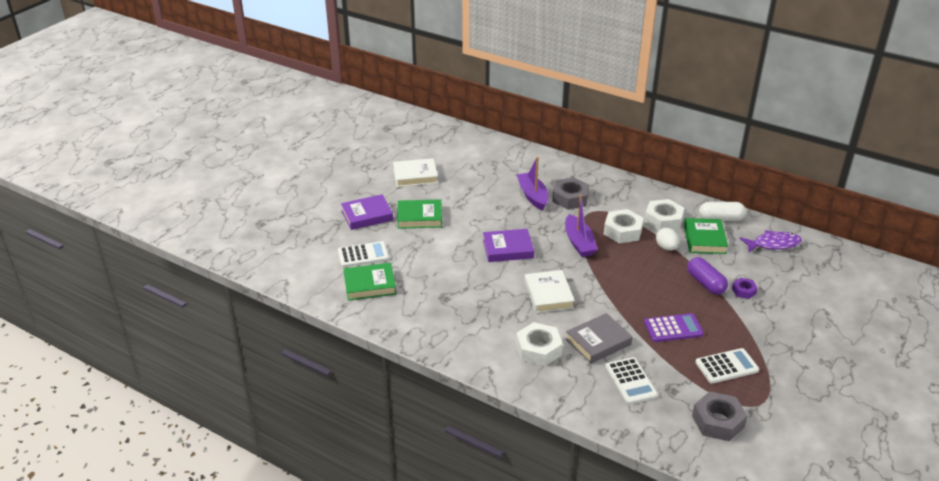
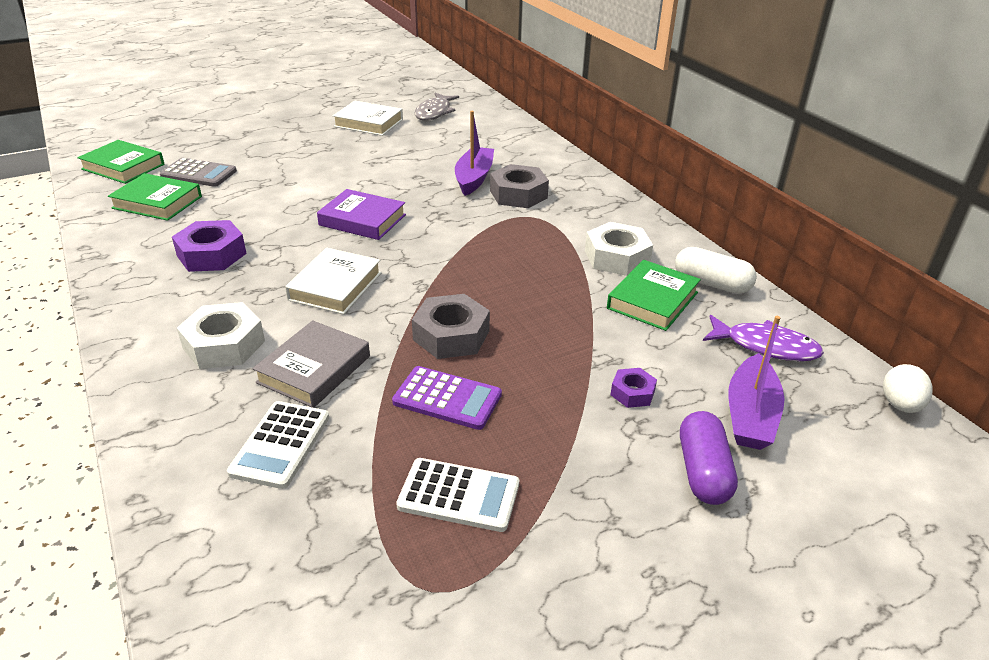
camera: 30 degrees right, 0 degrees up
(363, 255) = (198, 173): white calculator -> grey calculator
(367, 215) = (262, 141): purple book -> none
(419, 217) = (313, 159): green book -> green book (123, 167)
(446, 152) = (434, 112): none -> grey fish
(456, 304) = (211, 254): none -> purple nut
(579, 242) = (462, 243): purple boat -> purple boat (750, 415)
(598, 342) = (314, 369): grey book -> grey book turned 60 degrees counterclockwise
(622, 231) = (540, 250): white nut -> none
(666, 248) = (578, 290): white egg -> white egg (900, 405)
(705, 283) = (580, 358): purple capsule -> purple capsule (703, 471)
(717, 421) = (324, 582): grey nut -> grey nut (451, 335)

